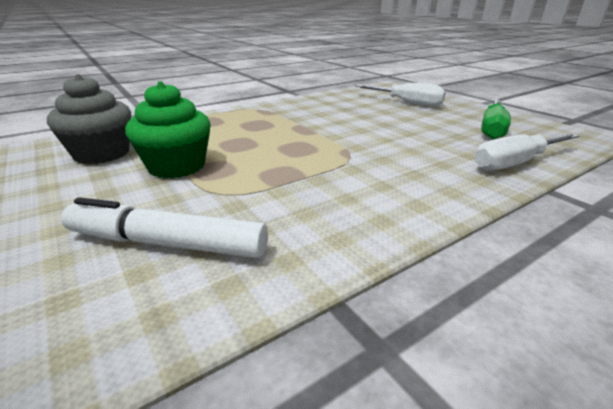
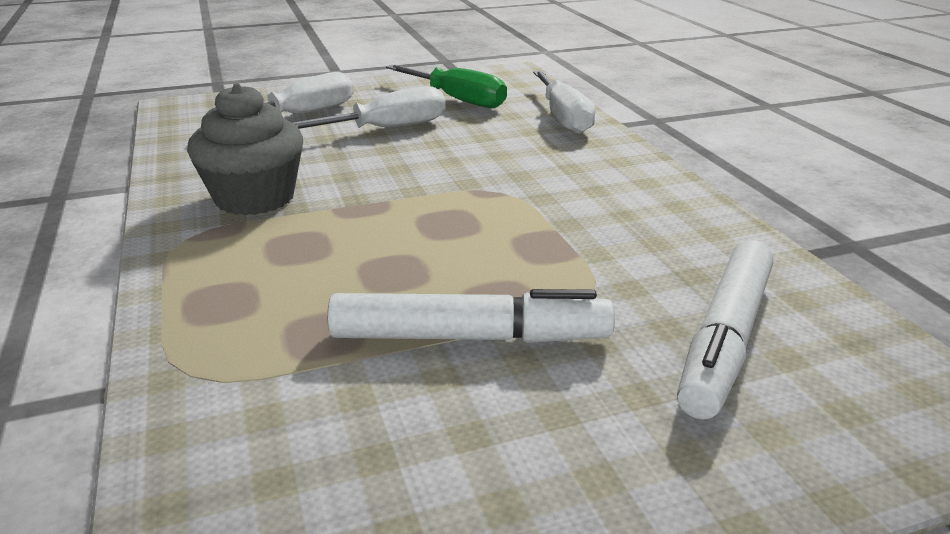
camera: 75 degrees left, 0 degrees up
(102, 154) = (342, 446): grey cupcake -> grey cupcake (255, 198)
(177, 166) = (470, 337): green cupcake -> white marker
(414, 120) = (387, 128): none -> white screwdriver

